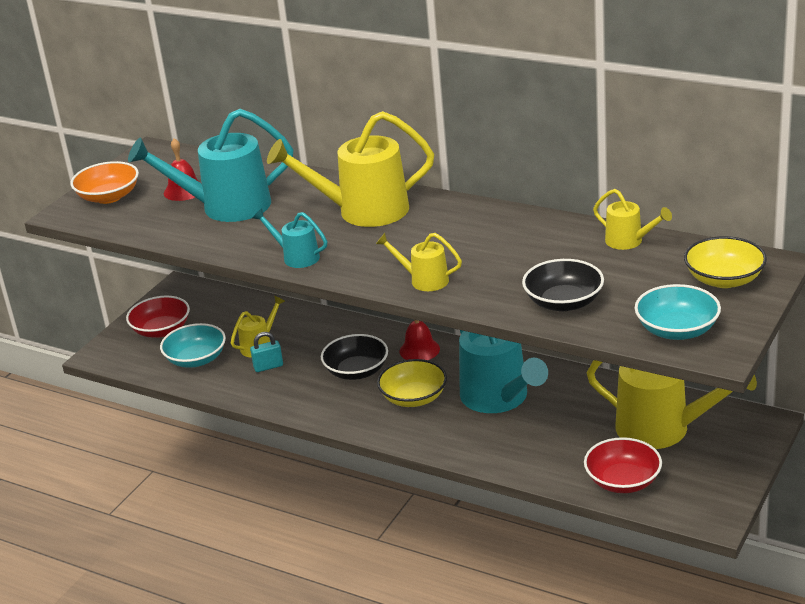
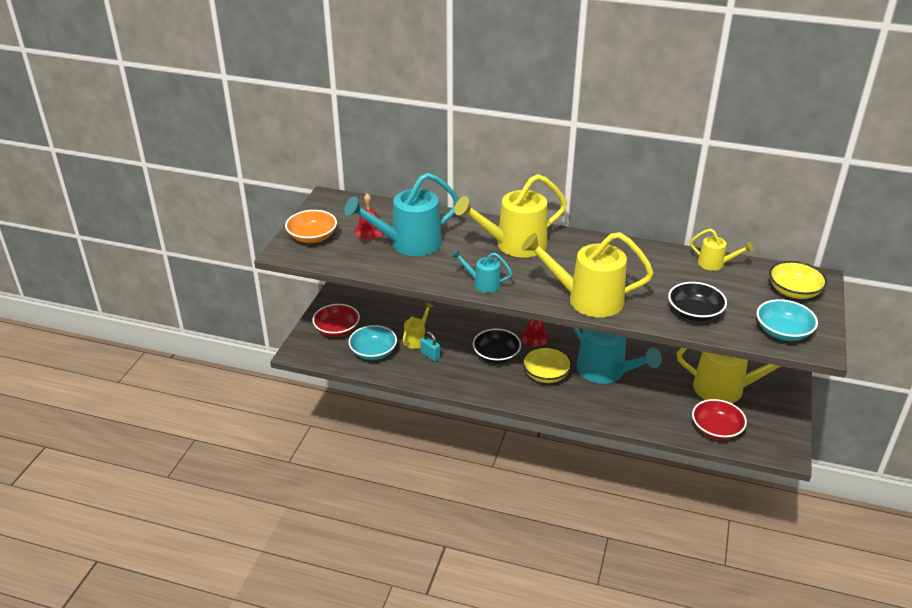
camera: 15 degrees left, 5 degrees up
(268, 367) = (430, 355): turquoise padlock -> turquoise padlock turned 75 degrees clockwise
(423, 280) = (586, 299): yellow watering can -> yellow watering can, size x2.01

